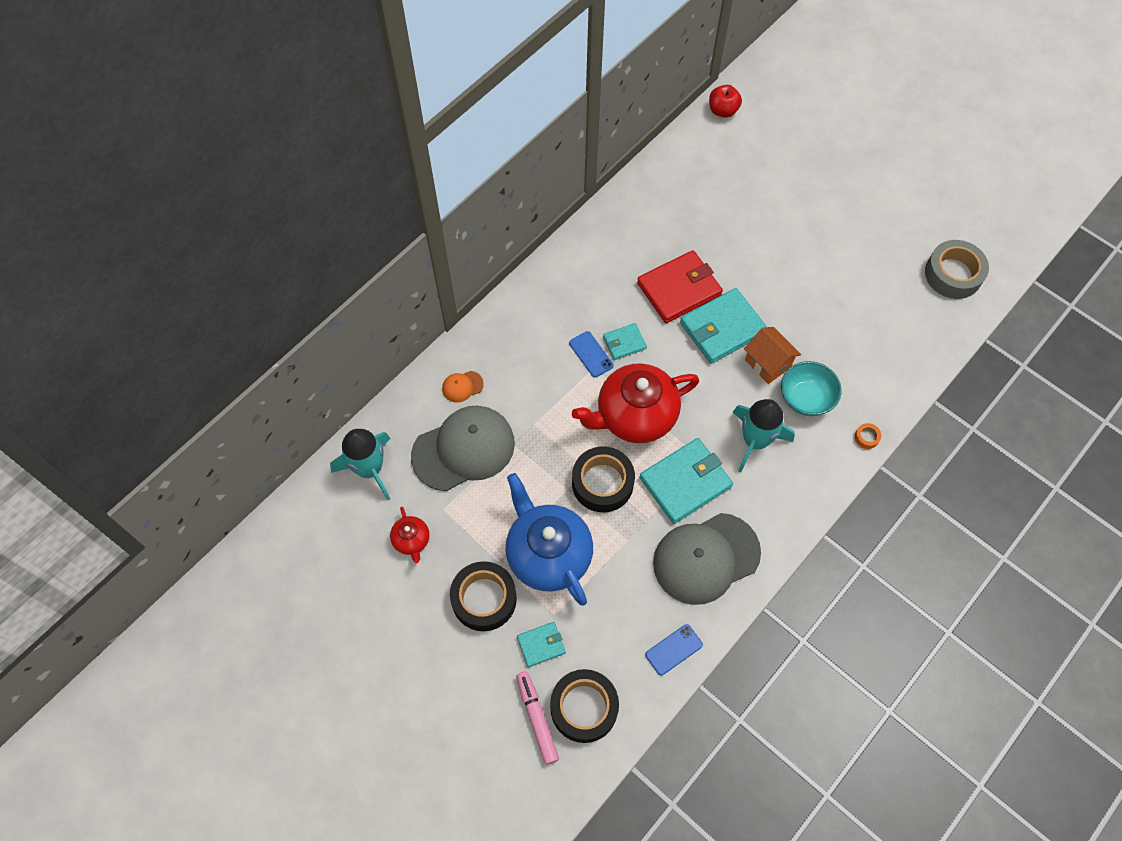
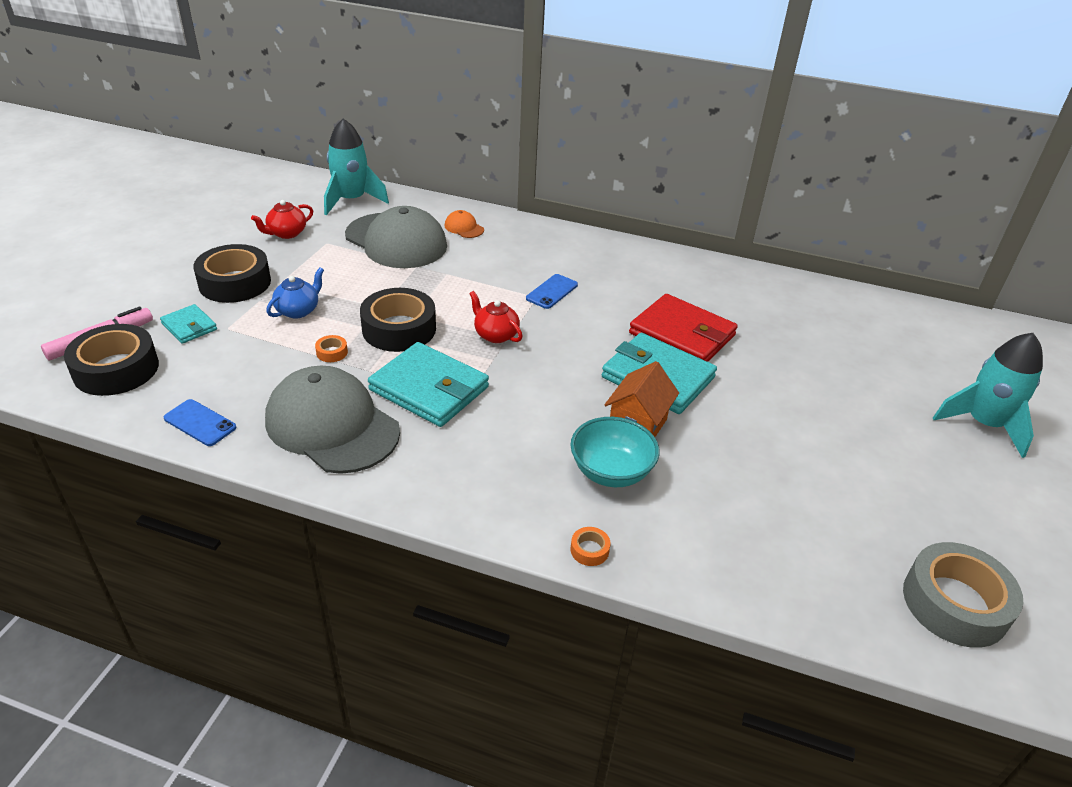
camera: 65 degrees right, 25 degrees down
(548, 554) = (298, 310): blue teapot -> blue teapot, size x0.46
(617, 540) = (332, 352): none -> orange tape
(624, 343) = (582, 310): turquoise wallet -> none
(635, 415) = (495, 335): red teapot -> red teapot, size x0.46
(723, 110) = (953, 320): red apple -> none
(755, 440) = (518, 436): turquoise rocket -> turquoise rocket (983, 424)

